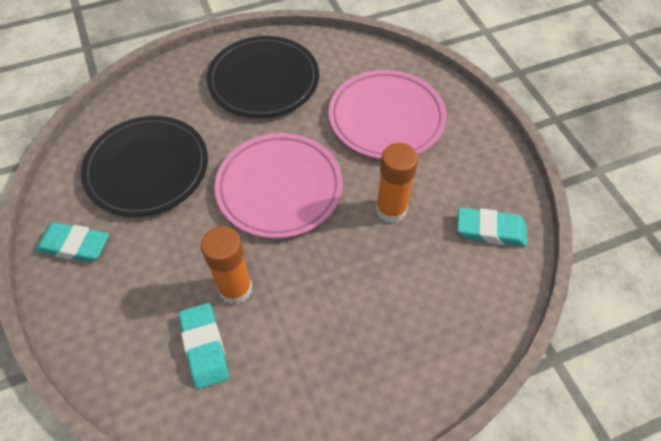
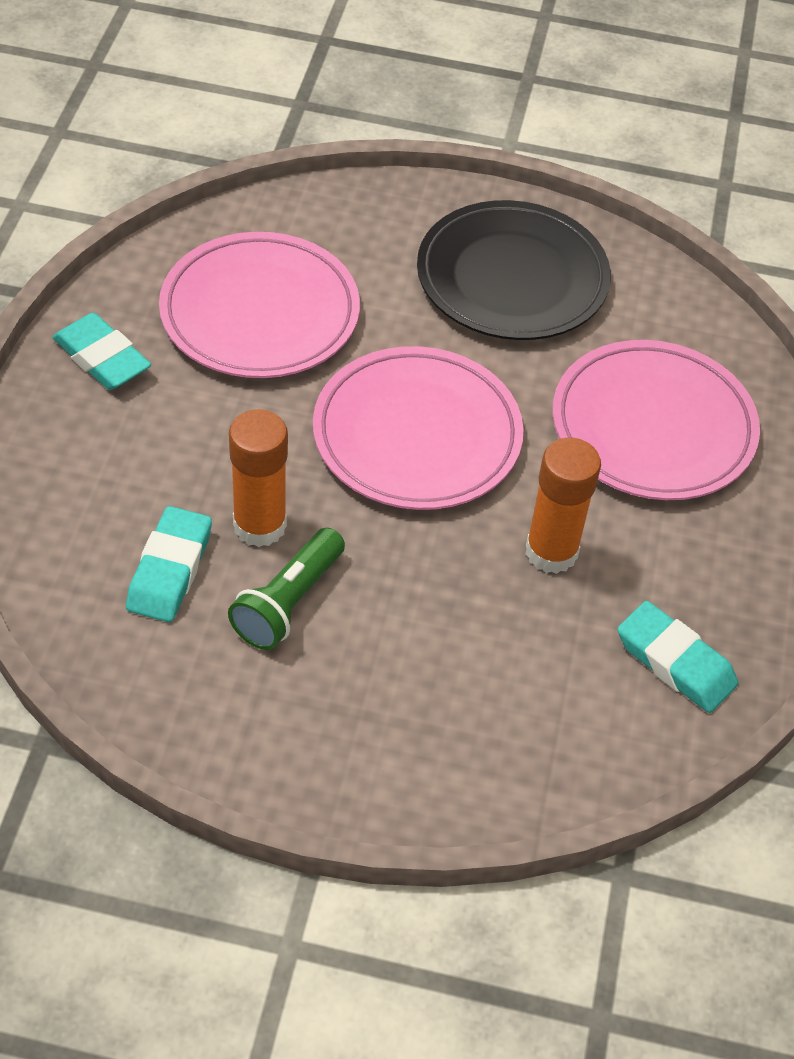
camera: 30 degrees right, 5 degrees down
(147, 169) = (260, 313): black plate -> pink plate
(283, 323) = (288, 602): none -> green flashlight

